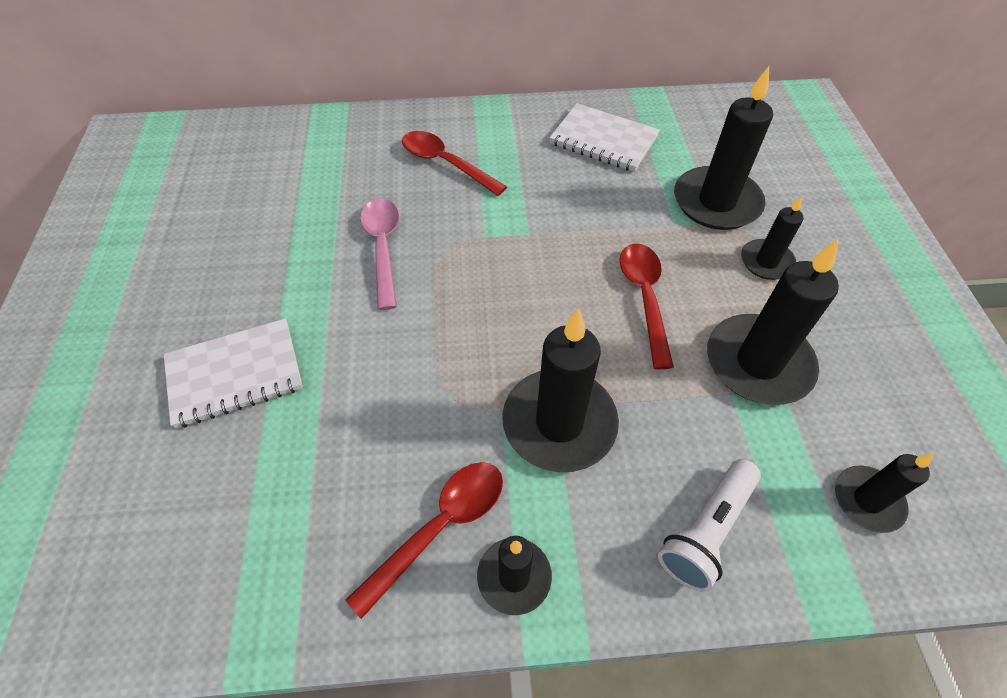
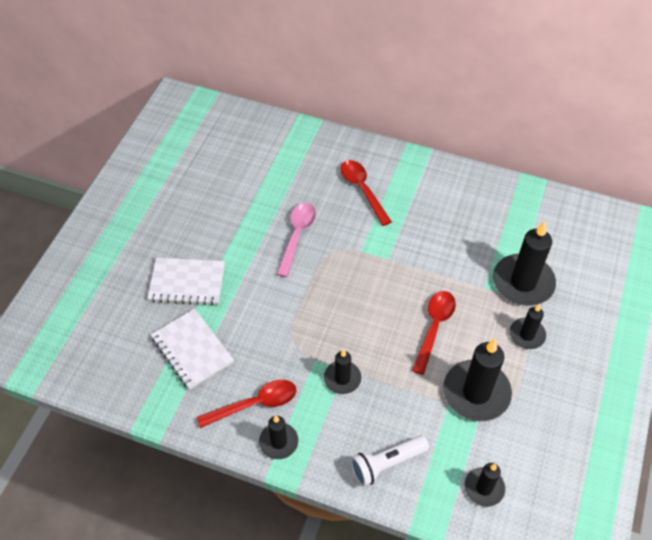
camera: 25 degrees right, 0 degrees up
(559, 423) = (342, 378): black candle -> black candle, size x0.56
(603, 140) = (476, 209): white notebook -> white notebook (192, 350)

